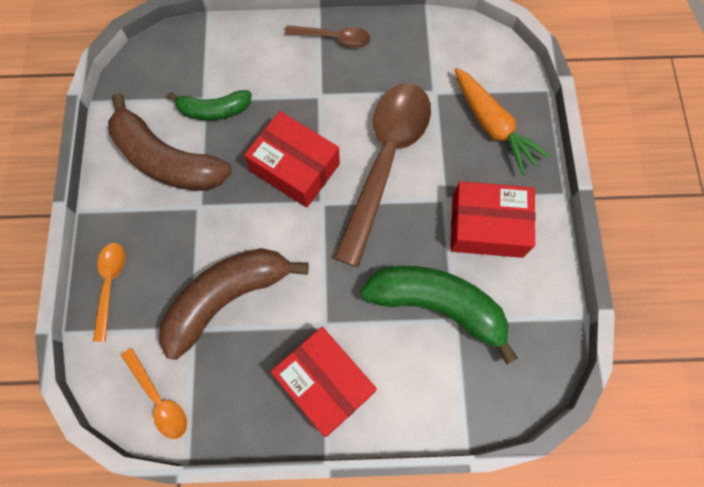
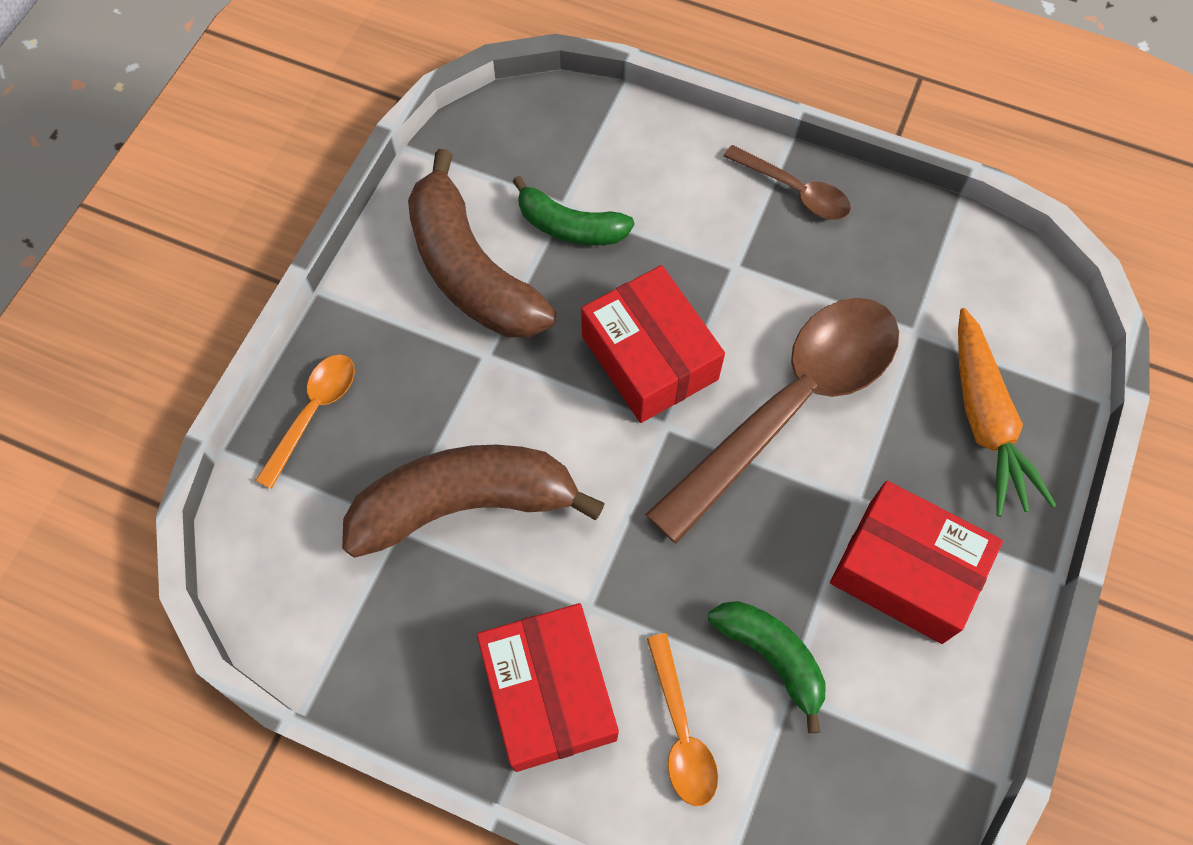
camera: 25 degrees right, 5 degrees down
(159, 399) = (306, 604): orange spoon -> orange spoon (681, 731)
(437, 305) = (771, 656): green banana -> green banana, size x0.58

